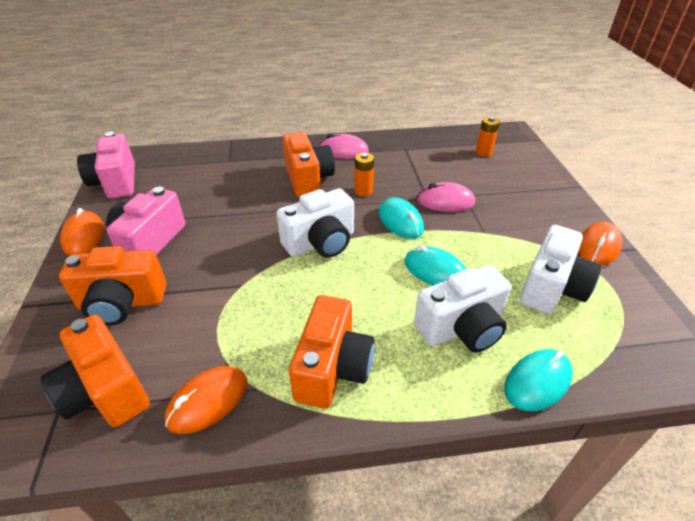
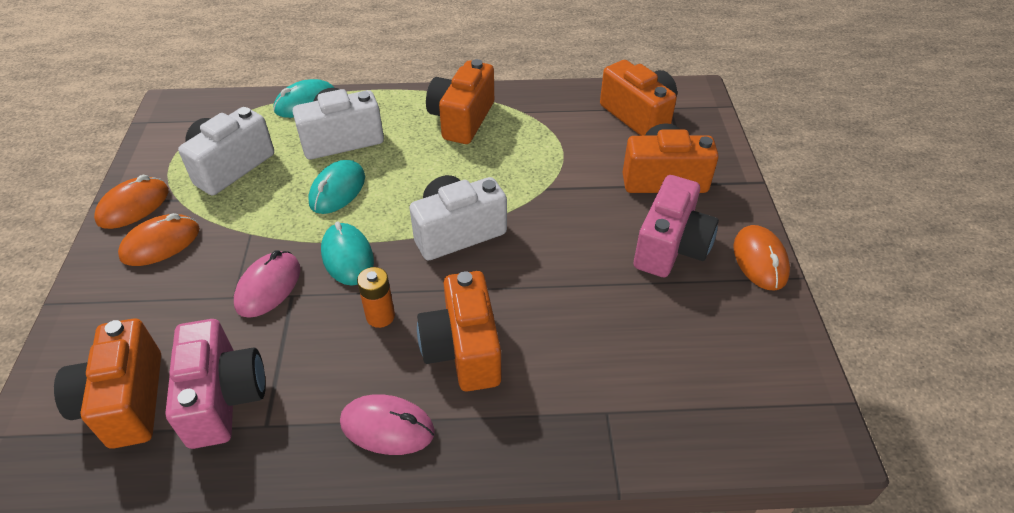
camera: 175 degrees left, 5 degrees up
(116, 182) = (784, 365): pink camera -> pink camera (223, 398)
(208, 401) = (558, 106): orange mouse -> orange mouse (161, 243)
(435, 271) = (337, 190): turquoise mouse -> turquoise mouse turned 75 degrees clockwise
(445, 201) = (268, 287): pink mouse -> pink mouse turned 75 degrees counterclockwise
(483, 152) = (126, 401): orange battery -> orange camera

